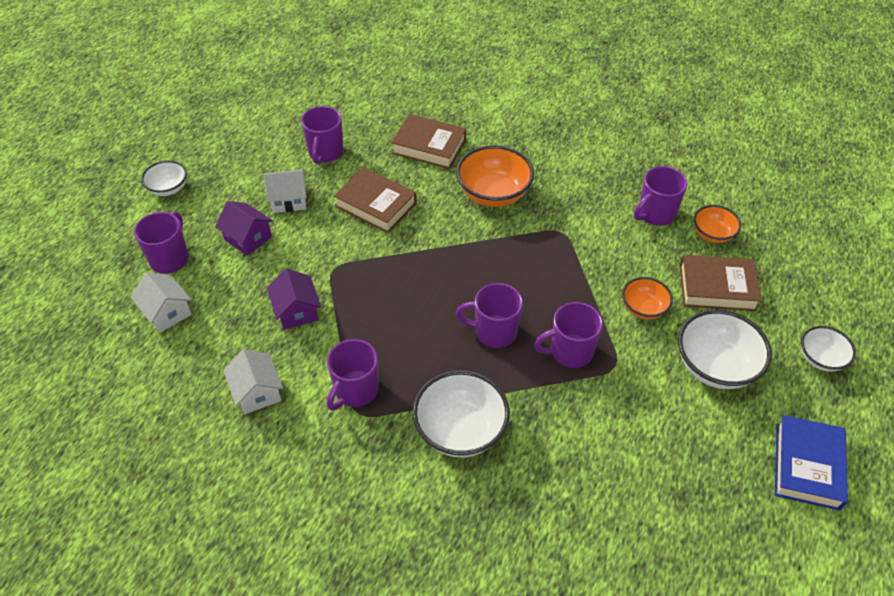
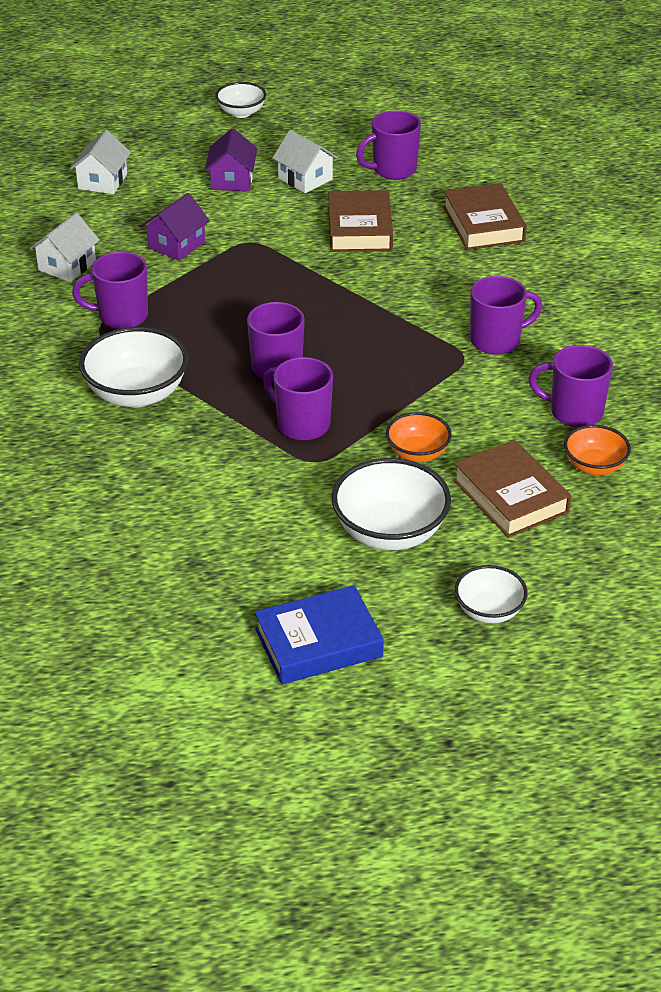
camera: 55 degrees right, 10 degrees down
(170, 258) = (162, 154): purple mug -> purple mug (497, 341)
(493, 194) = (465, 292): orange bowl -> none

